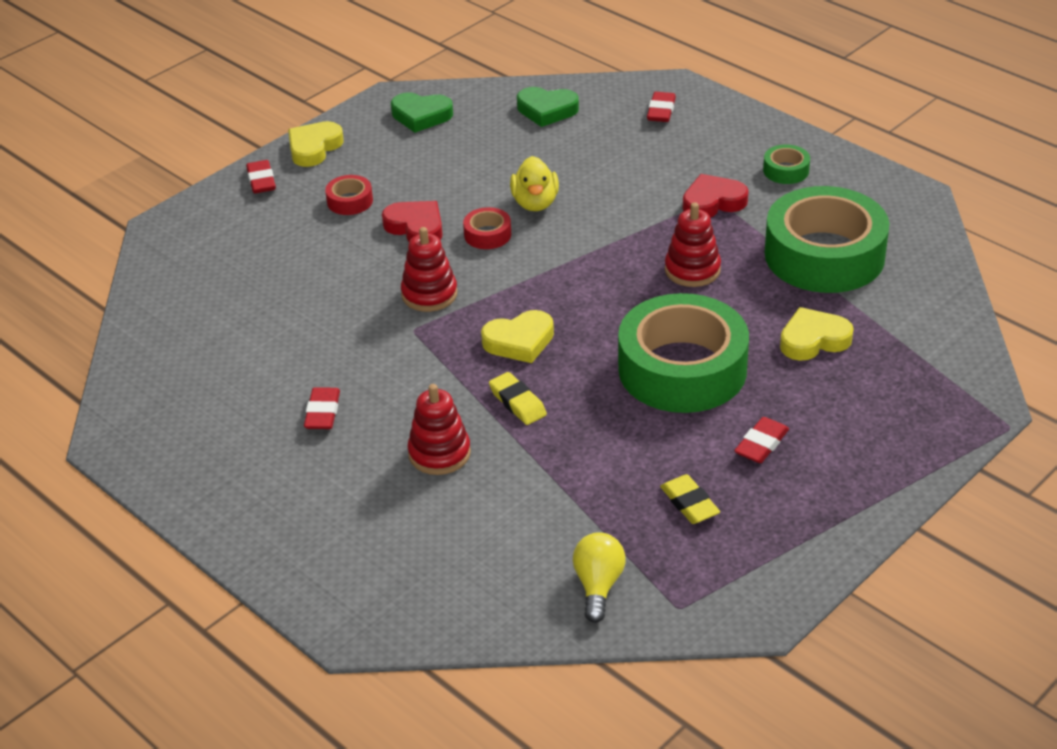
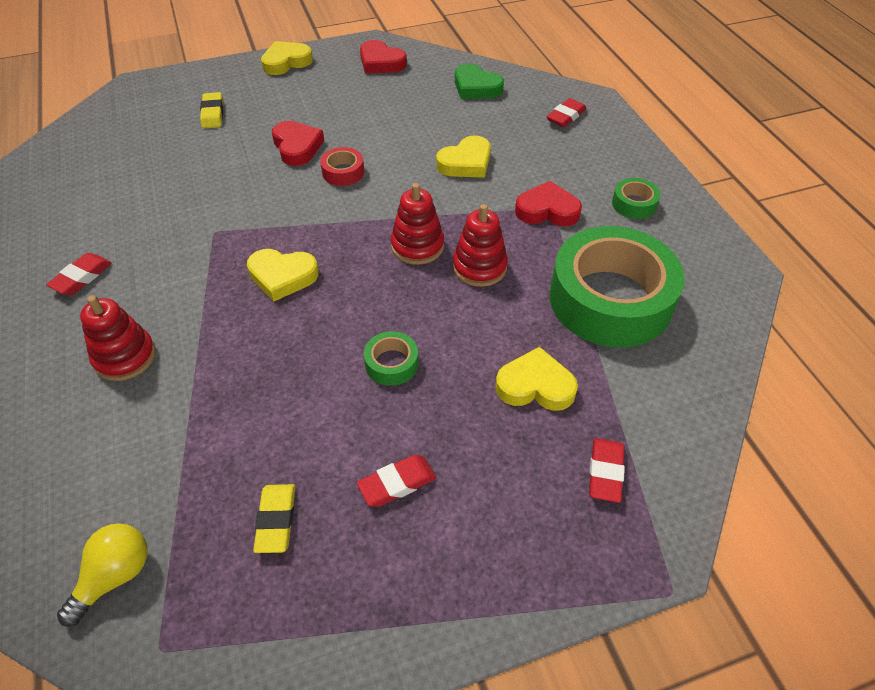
camera: 25 degrees right, 10 degrees up
(261, 181) = (229, 74): red eraser -> red eraser (605, 472)
(350, 201) = (271, 110): red tape -> none
(421, 116) = (381, 62): green heart -> red heart
(429, 294) = (254, 206): red stacking toy -> red stacking toy (417, 246)
(517, 402) = (228, 335): yellow eraser -> yellow eraser (212, 114)
(535, 203) = (402, 159): yellow duck -> none
(601, 186) = (466, 163): none -> yellow heart
(682, 369) = (391, 363): green tape -> green tape, size x0.41

